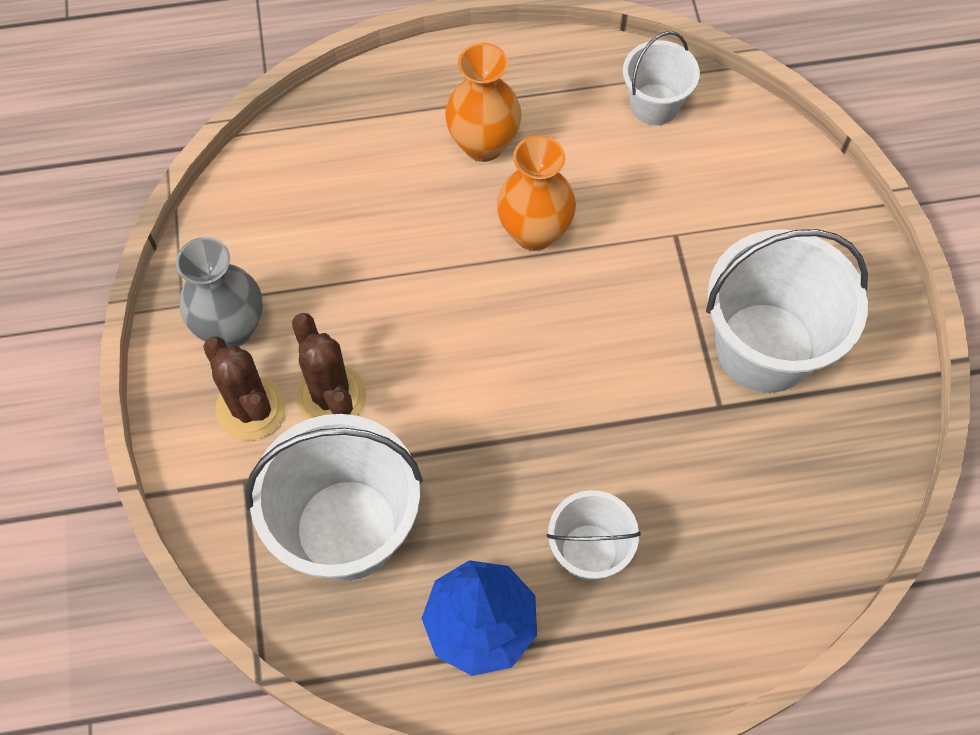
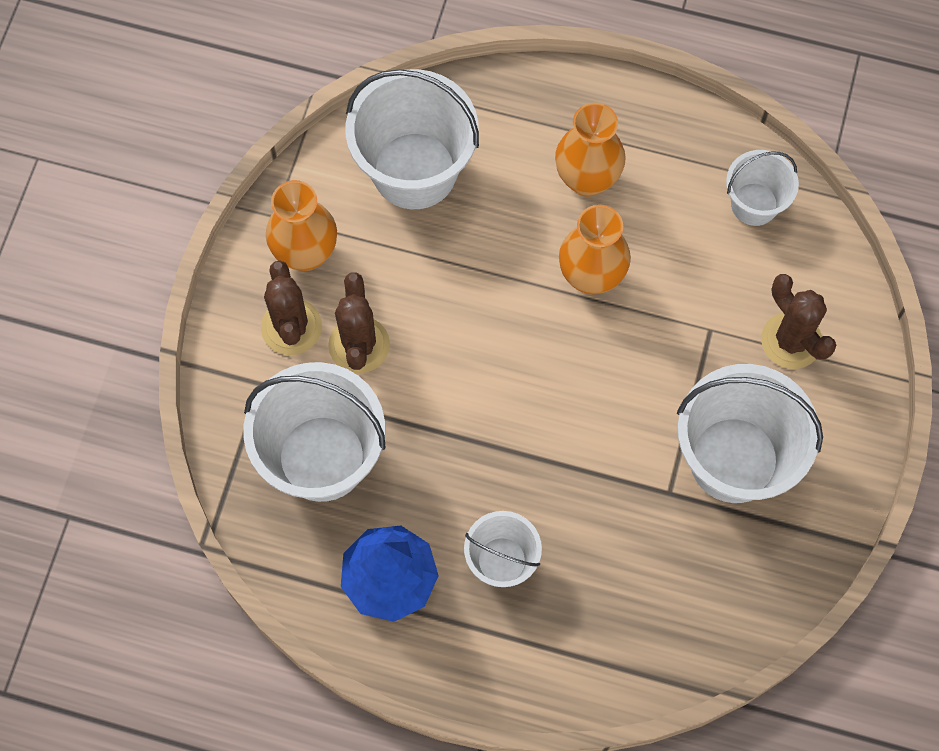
camera: 25 degrees right, 5 degrees up
(231, 328) = (305, 253): grey vase -> orange vase
(307, 204) = (414, 171): none -> white bucket
(757, 213) = (791, 340): none -> brown cactus

